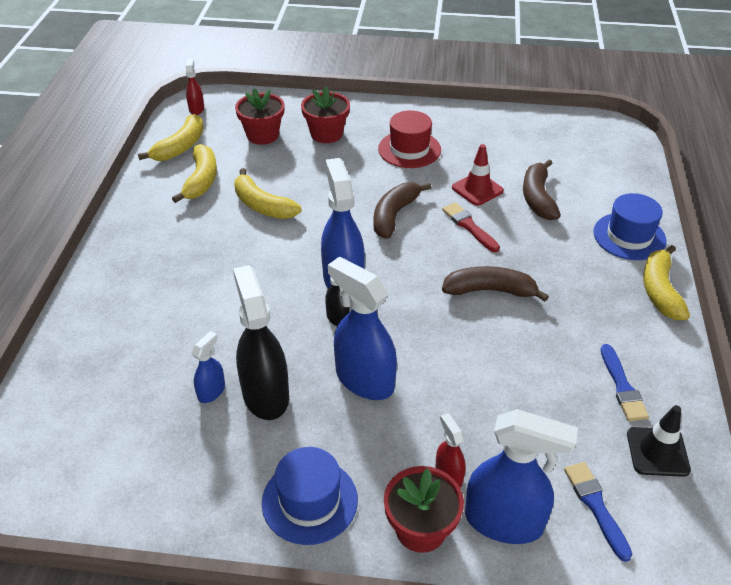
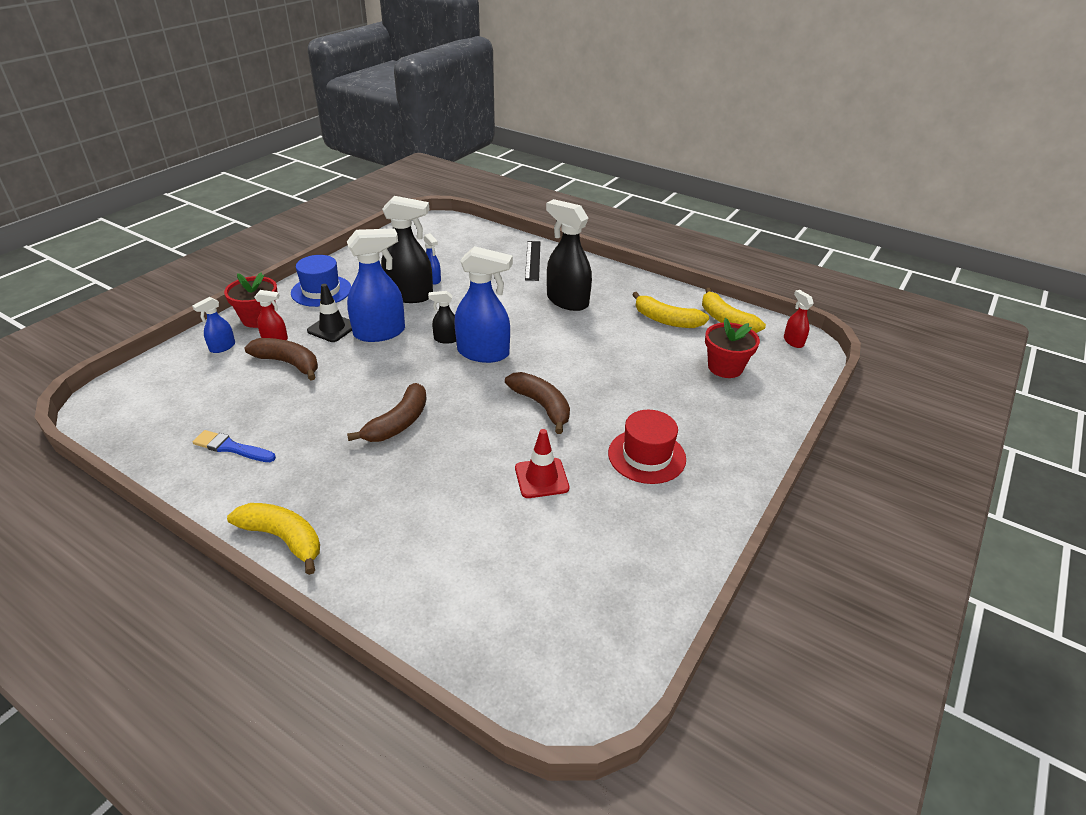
camera: 115 degrees right, 5 degrees down
(109, 315) = (533, 260): none -> black ruler
(196, 109) = (793, 341): red spray bottle -> red spray bottle turned 135 degrees counterclockwise
(200, 254) = (567, 301): none -> black spray bottle
(262, 205) = (609, 340): yellow banana -> none
(326, 134) = (708, 407): red flower pot -> none
(469, 226) = (489, 446): red brush -> none
(504, 521) = (222, 347): blue spray bottle -> blue spray bottle, size x0.49
(537, 198) = (492, 520): brown banana -> brown banana (288, 363)
(595, 506) = (180, 385): blue brush -> none
(629, 236) = (371, 564): blue hat -> none
(657, 452) = (168, 434): black traffic cone -> black traffic cone (332, 328)

